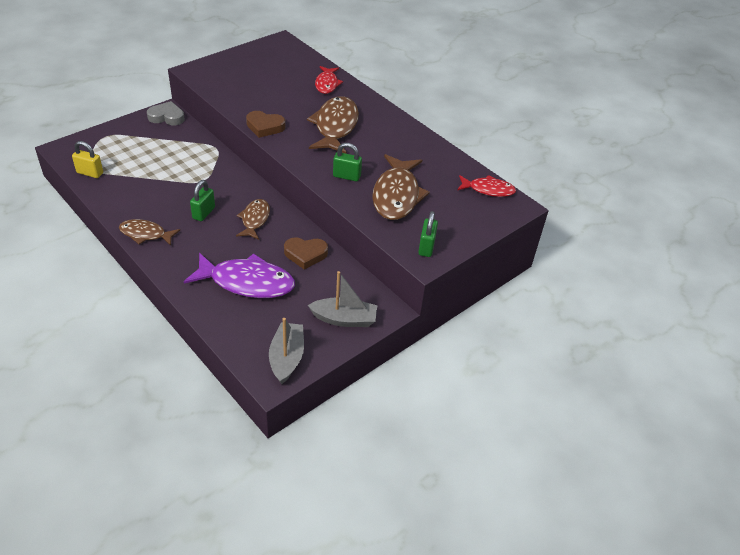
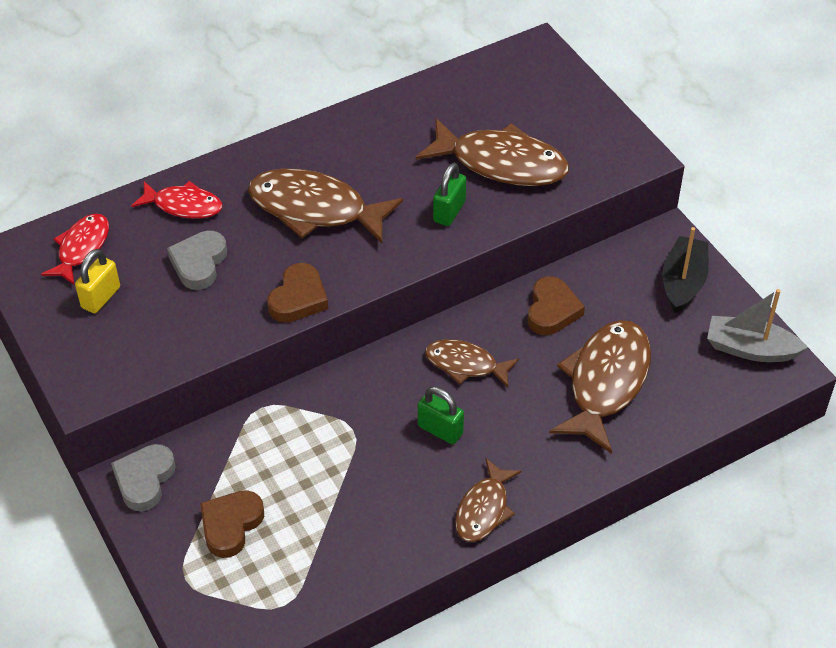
camera: 75 degrees left, 5 degrees up
(90, 173) = (301, 598): yellow padlock -> yellow padlock (101, 297)
(138, 146) = (231, 525): none -> brown heart
(247, 282) = (605, 382): purple fish -> brown fish
(285, 93) = (199, 263): none -> grey heart
(344, 319) = (683, 282): grey boat -> black boat
(426, 247) = (614, 151): green padlock -> none
(488, 190) = (500, 68): red fish -> red fish (81, 248)

